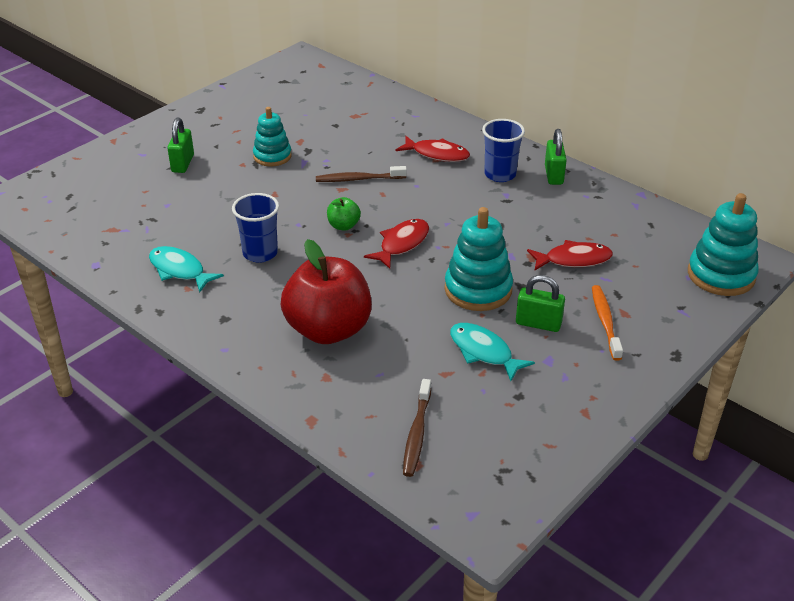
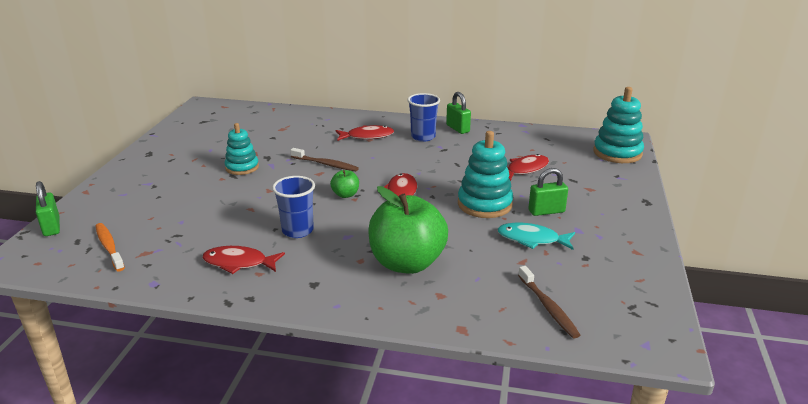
camera: 30 degrees left, 10 degrees down
(179, 270) = (239, 263): turquoise fish -> red fish
(183, 163) = (168, 191): green padlock -> green padlock (51, 227)
(328, 330) = (407, 263): red apple -> green apple
(358, 179) = (326, 164): brown toothbrush -> brown toothbrush turned 120 degrees counterclockwise
(605, 322) = (584, 197): orange toothbrush -> orange toothbrush (109, 247)

